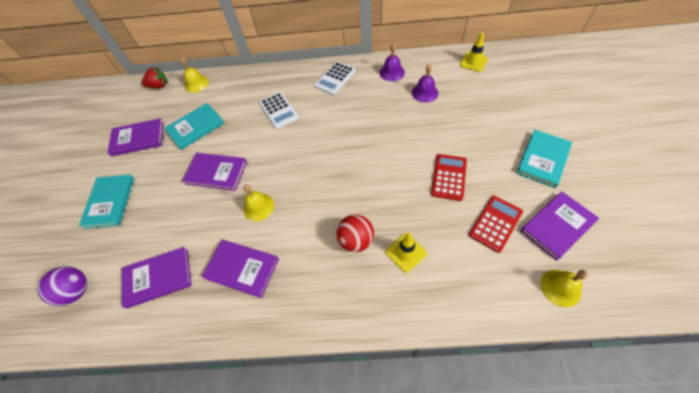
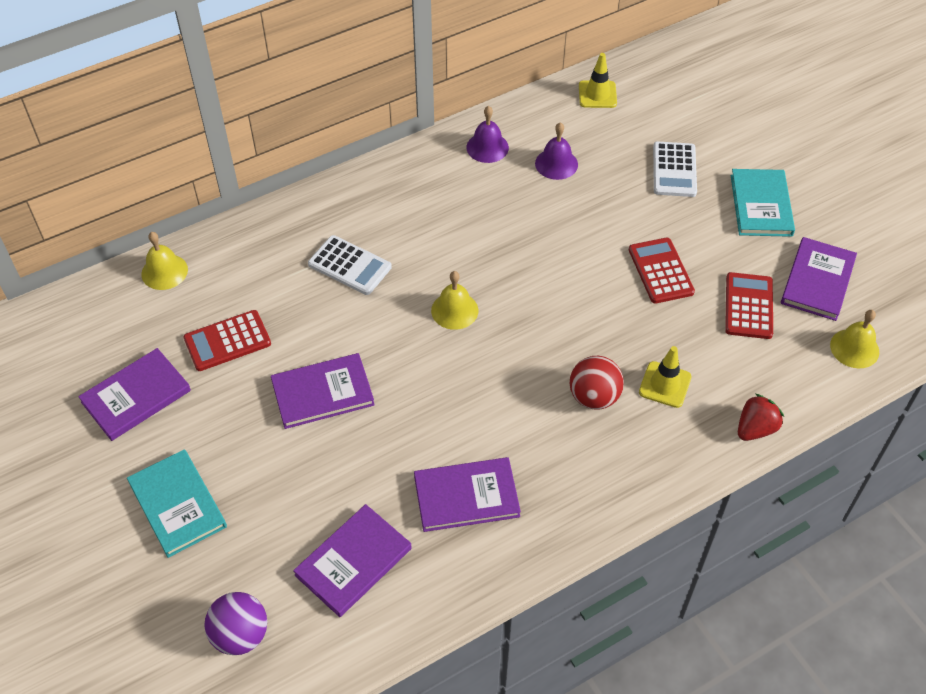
camera: 35 degrees left, 5 degrees down
(159, 86) = (93, 299): red strawberry -> red strawberry (755, 429)
(196, 127) = (227, 341): turquoise book -> red calculator
(258, 207) = (428, 412): yellow bell -> yellow bell (454, 310)
(335, 78) = (405, 185): white calculator -> white calculator (674, 170)

